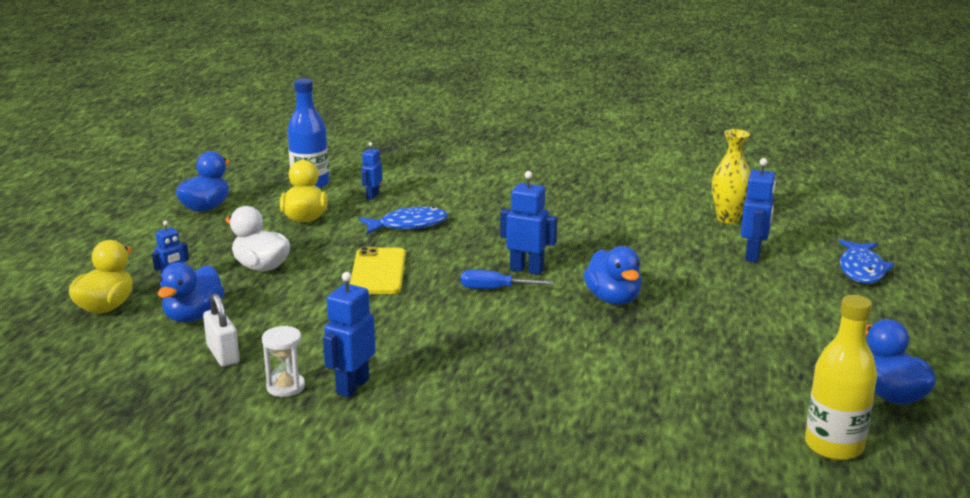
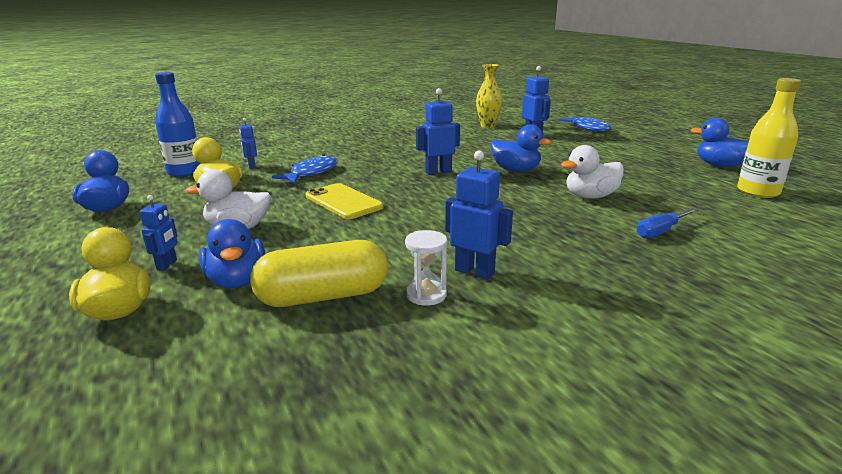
camera: 40 degrees left, 0 degrees up
(223, 354) = (323, 296): white padlock -> yellow capsule
(352, 386) = (475, 272): blue robot -> blue robot turned 135 degrees clockwise
(495, 289) = (441, 186): blue screwdriver -> blue screwdriver (660, 231)
(616, 364) = (590, 196): none -> white duck

